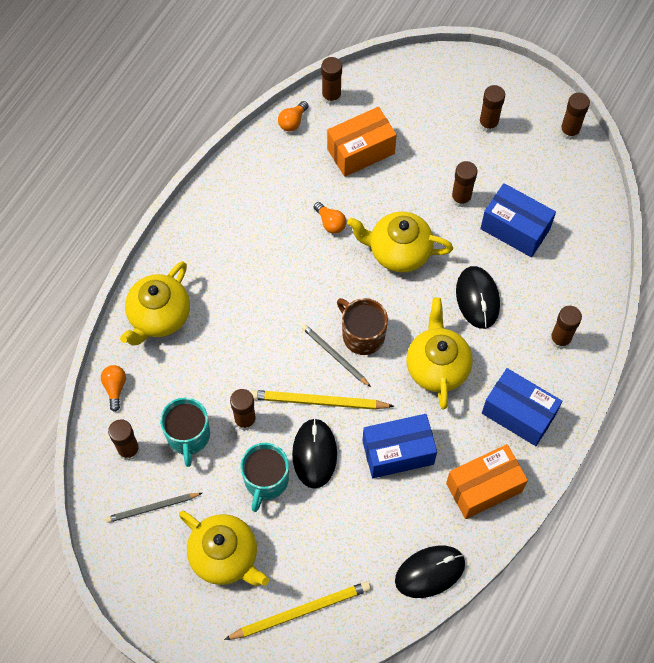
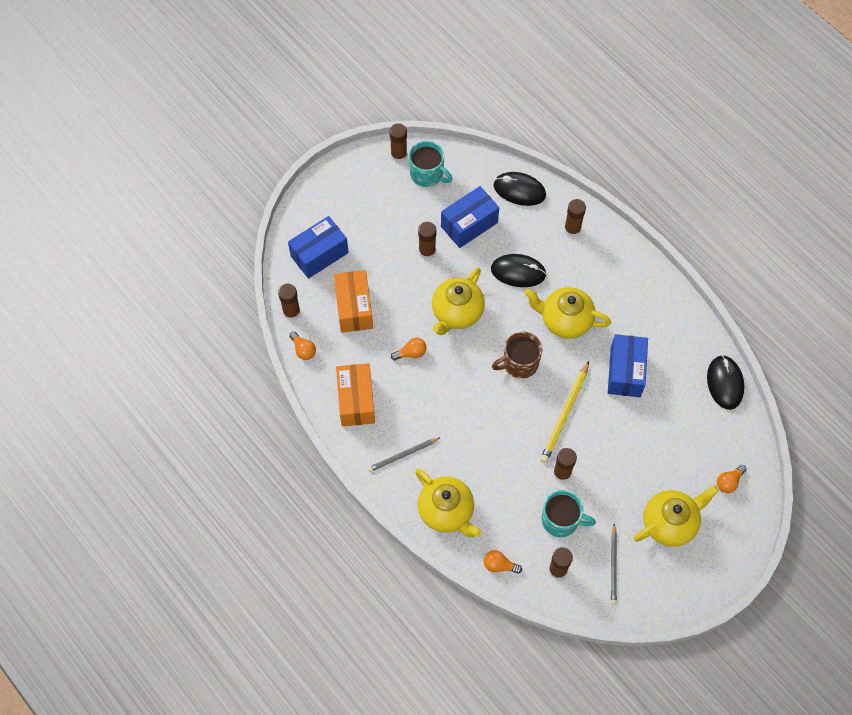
camera: 70 degrees left, 0 degrees up
(266, 481) = (618, 474): turquoise mug -> turquoise mug (427, 174)
(301, 611) = (729, 482): yellow pencil -> orange light bulb
(314, 454) = (607, 431): black mouse -> black mouse (519, 190)
(335, 356) = (530, 389): grey pencil -> grey pencil (403, 455)
(483, 487) = (671, 324): orange box -> orange box (356, 401)
(488, 124) = (368, 208): brown glue stick -> none
(518, 414) = (622, 279): blue box -> blue box (319, 254)

